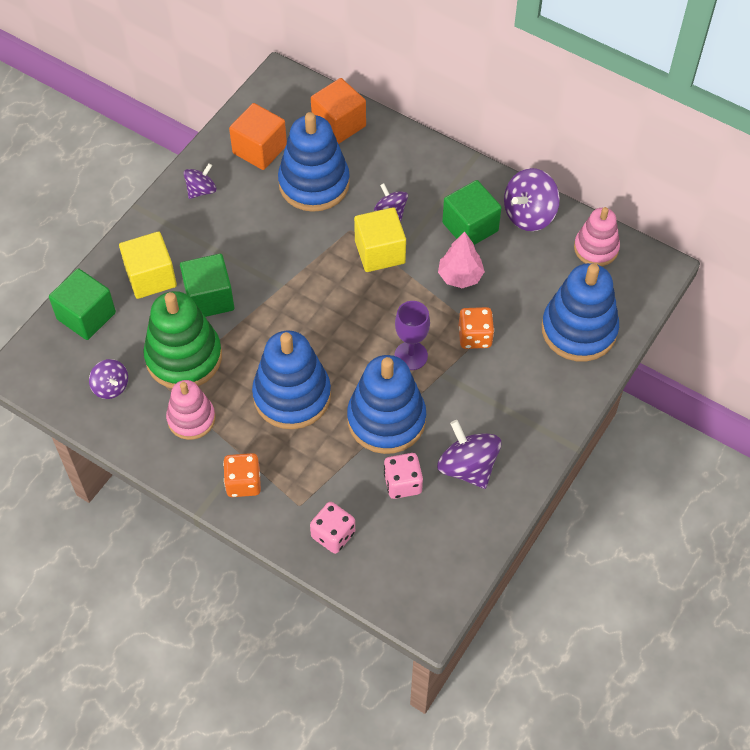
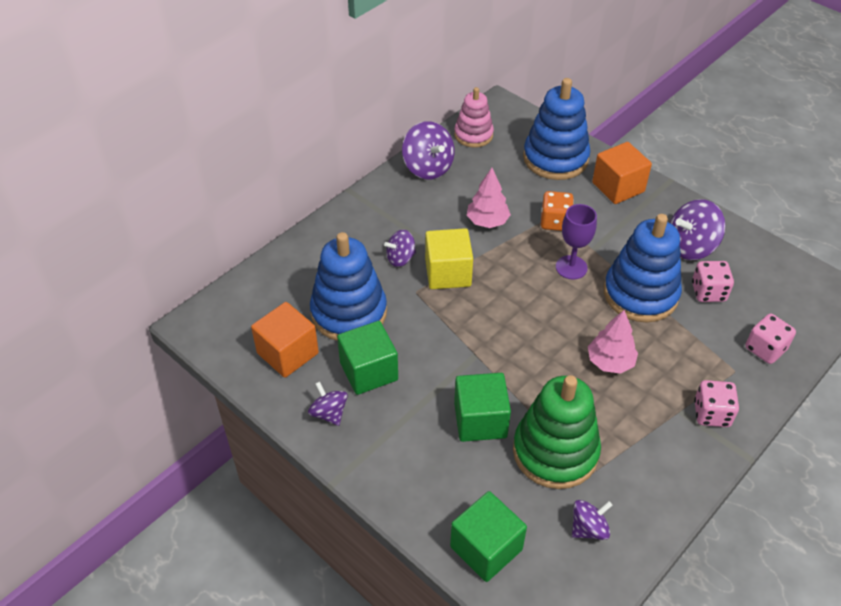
camera: 80 degrees left, 10 degrees down
(151, 277) = (441, 474): yellow cube -> none
(191, 419) = (634, 452): pink stacking toy -> none
(243, 483) = (711, 414): orange dice -> pink dice
(292, 396) = (610, 362): blue stacking toy -> pink tree
(339, 124) = (277, 283): orange cube -> orange cube (618, 187)
(470, 227) = (432, 207): green cube -> green cube (369, 371)

